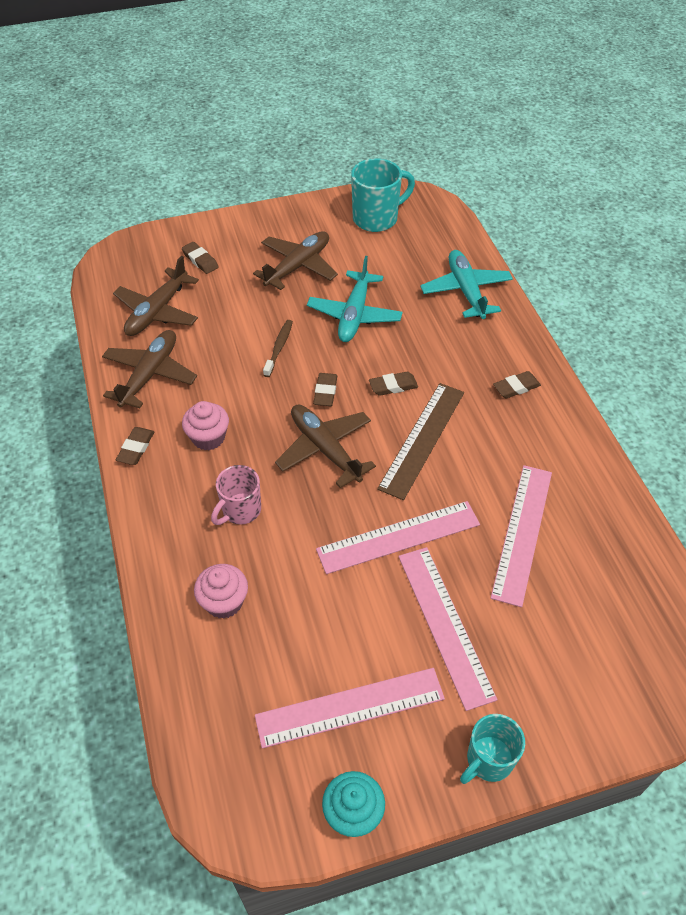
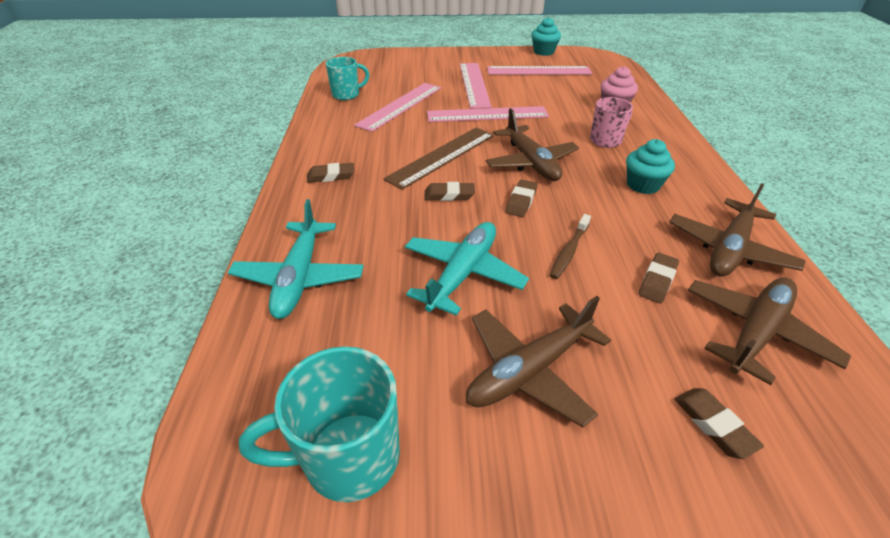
camera: 165 degrees left, 10 degrees down
(136, 448) = (714, 188): brown eraser -> brown eraser (657, 281)
(208, 438) = (643, 185): pink cupcake -> turquoise cupcake
(488, 760) = (474, 54): turquoise mug -> turquoise mug (347, 95)

